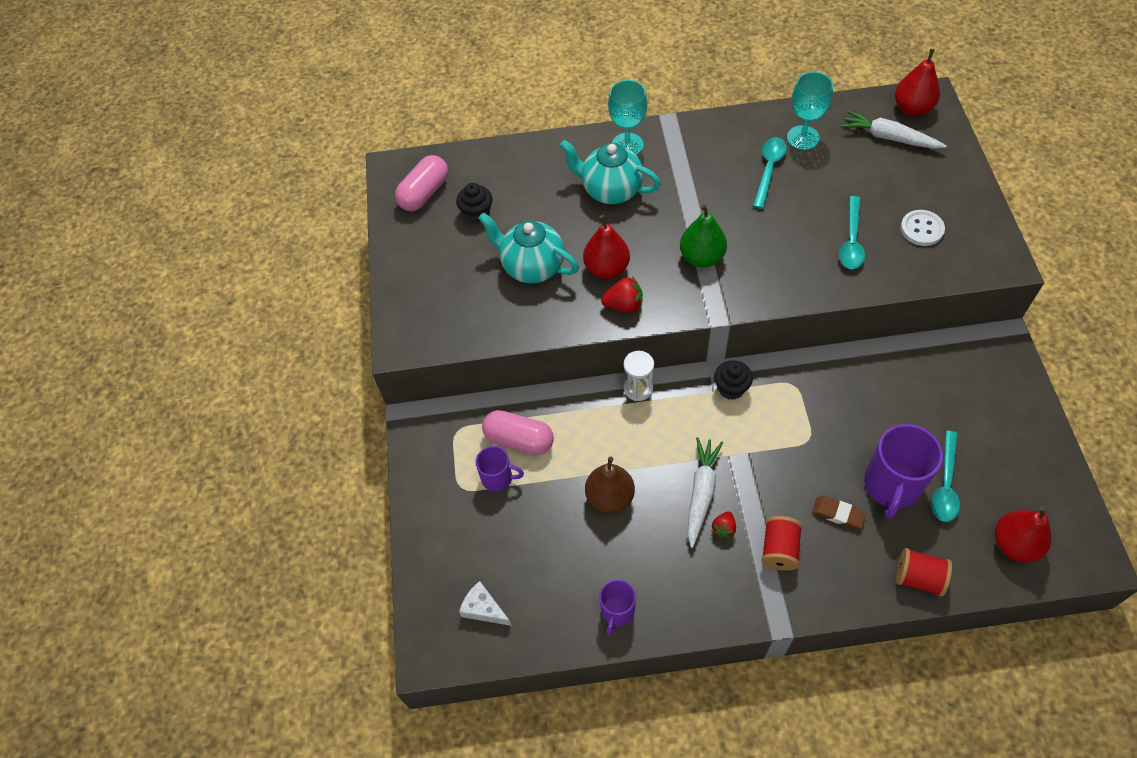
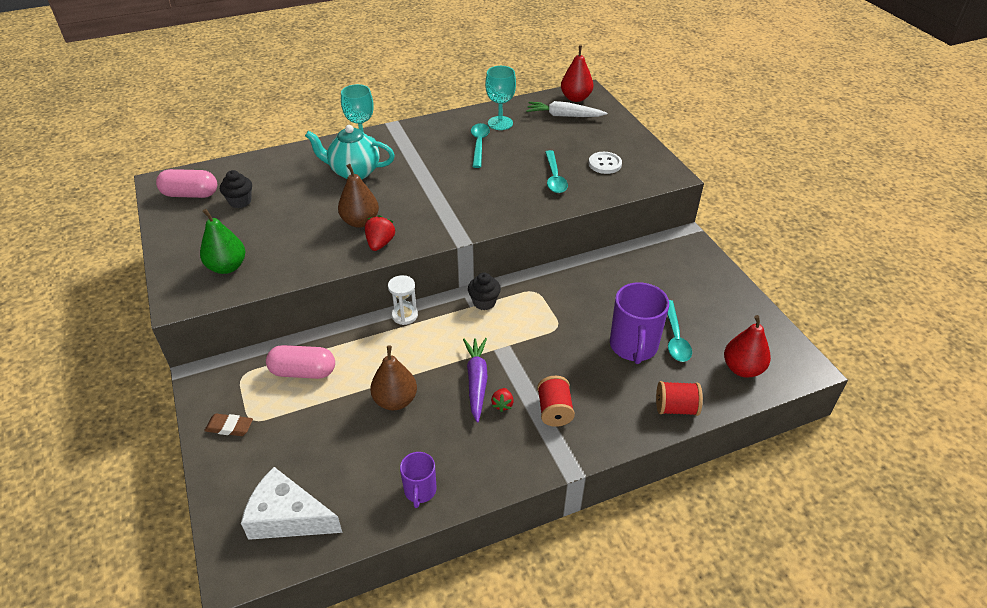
camera: 20 degrees left, 15 degrees down
(424, 193) = (190, 194): pink capsule -> pink capsule turned 75 degrees clockwise
(483, 608) = (288, 517): white cheese -> white cheese, size x1.79
(498, 478) = (287, 405): purple mug -> none
(532, 266) = (294, 229): turquoise teapot -> none
(606, 268) = (360, 221): red pear -> brown pear
(624, 305) = (380, 243): red strawberry -> red strawberry turned 60 degrees counterclockwise
(701, 493) = (476, 381): white carrot -> purple carrot
(702, 257) = (439, 203): green pear -> green pear (227, 267)
(838, 513) = (596, 374): brown eraser -> brown eraser (229, 427)

